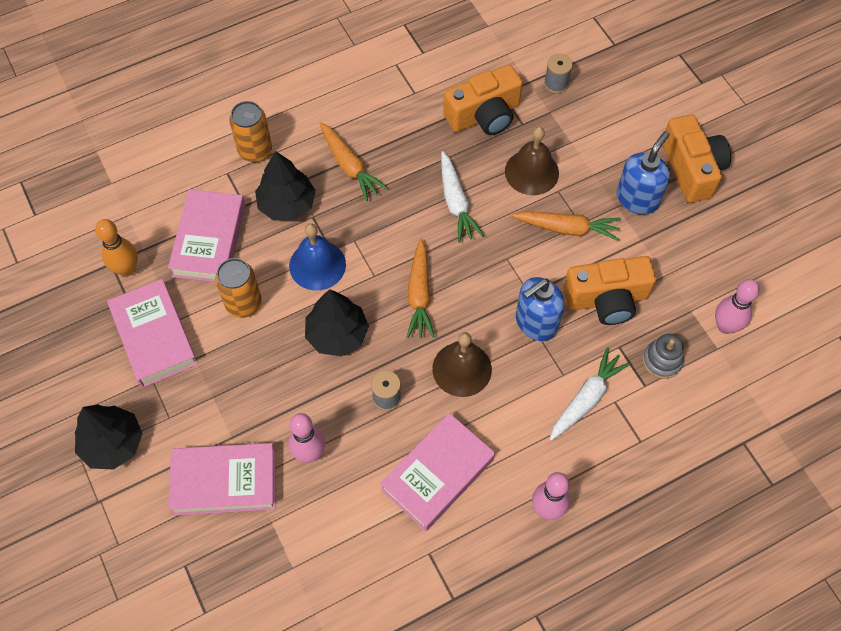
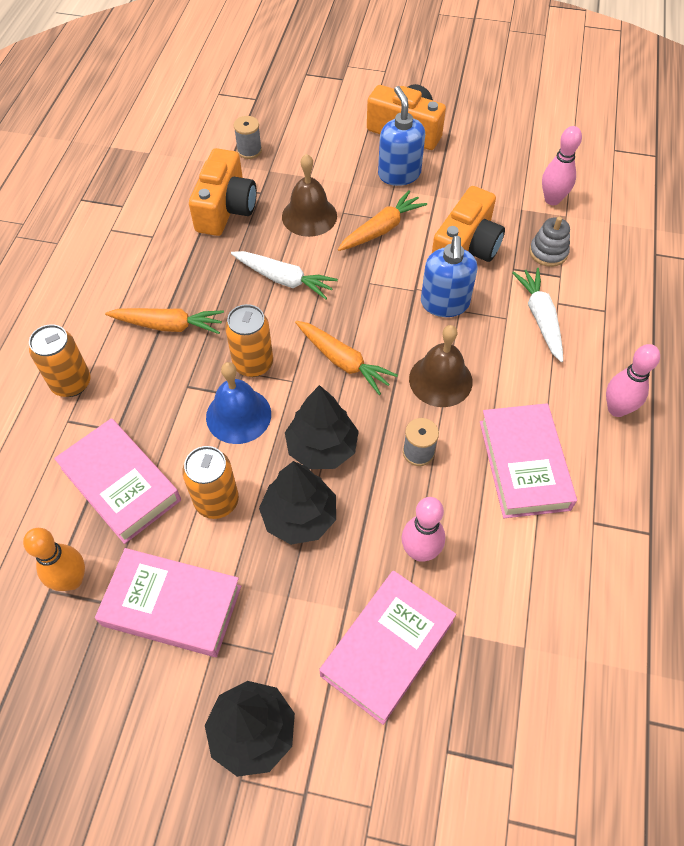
camera: 50 degrees left, 5 degrees down
(287, 204) = (153, 397): black tree -> black tree (299, 517)
(366, 241) = (253, 363): none -> orange can

